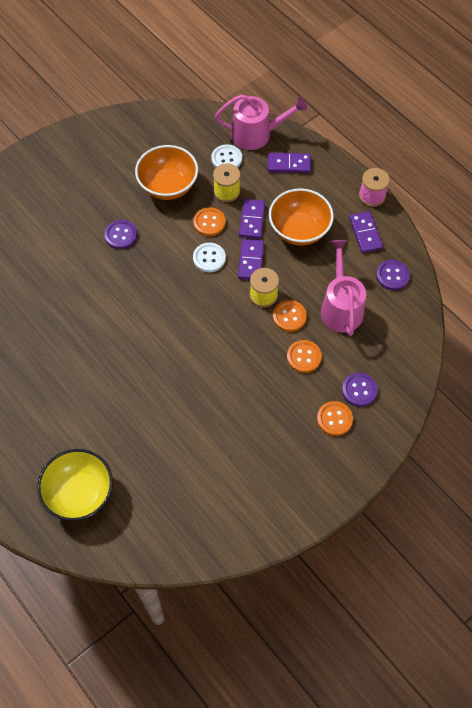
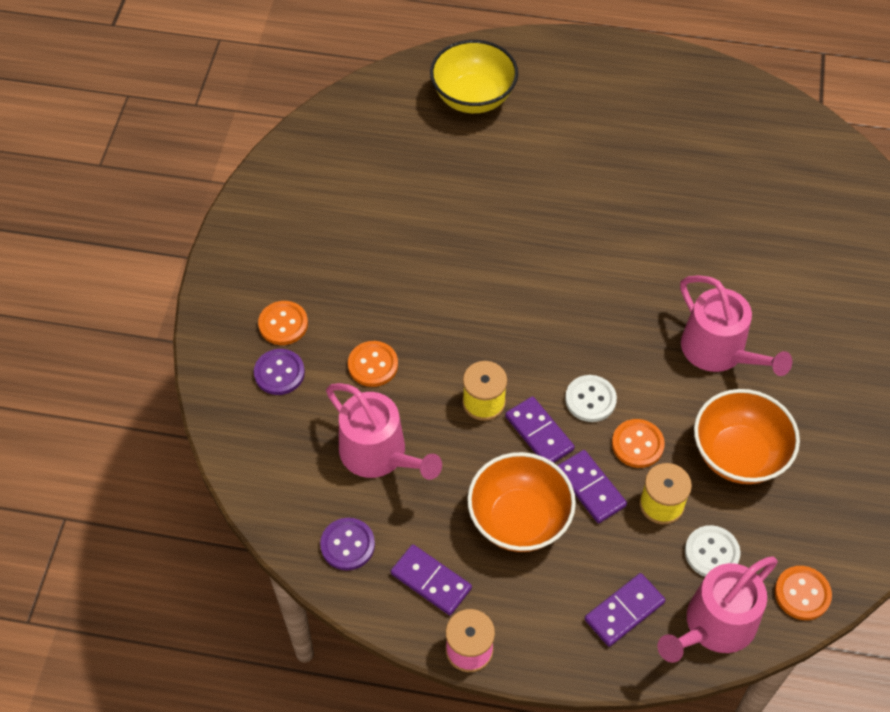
camera: 140 degrees right, 5 degrees down
(121, 235) = (719, 351): purple button -> pink watering can
(289, 316) = (430, 399): orange button -> orange button (802, 594)

